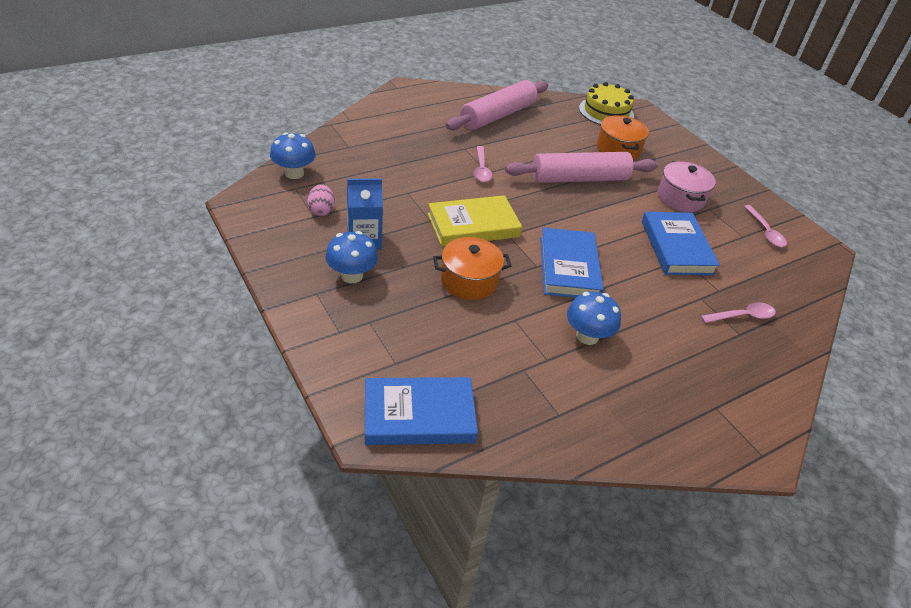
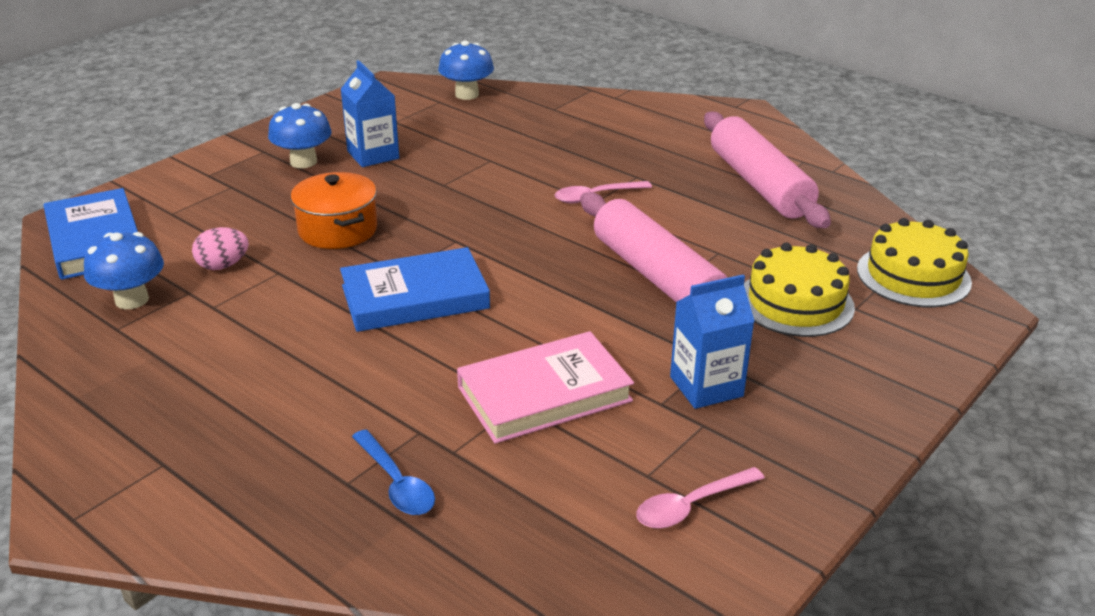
camera: 75 degrees right, 10 degrees down
(321, 210) = (409, 122): pink egg -> pink egg (223, 265)
(473, 225) = (456, 213): yellow book -> none
(497, 115) = (759, 184): pink rolling pin -> pink rolling pin turned 45 degrees clockwise
(587, 336) = (272, 331): blue mushroom -> blue mushroom (132, 300)
(618, 149) = (795, 303): orange pot -> yellow cake
(676, 247) = (544, 394): blue book -> pink book
(680, 198) = (706, 386): pink pot -> blue carton
(742, 316) = (396, 483): pink spoon -> blue spoon

